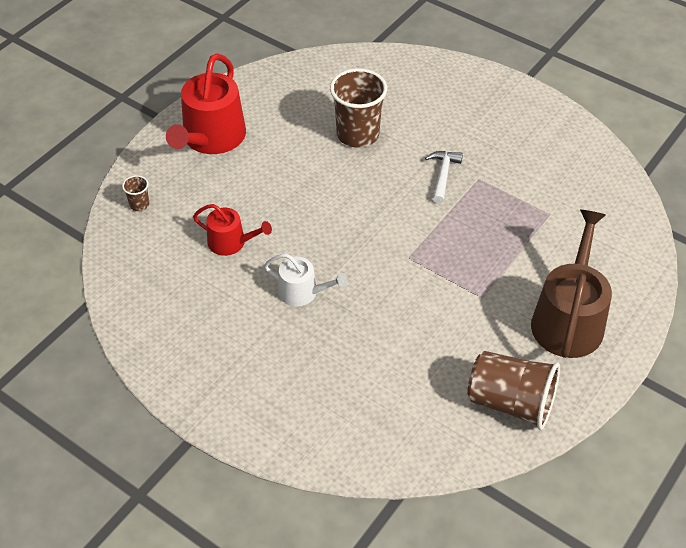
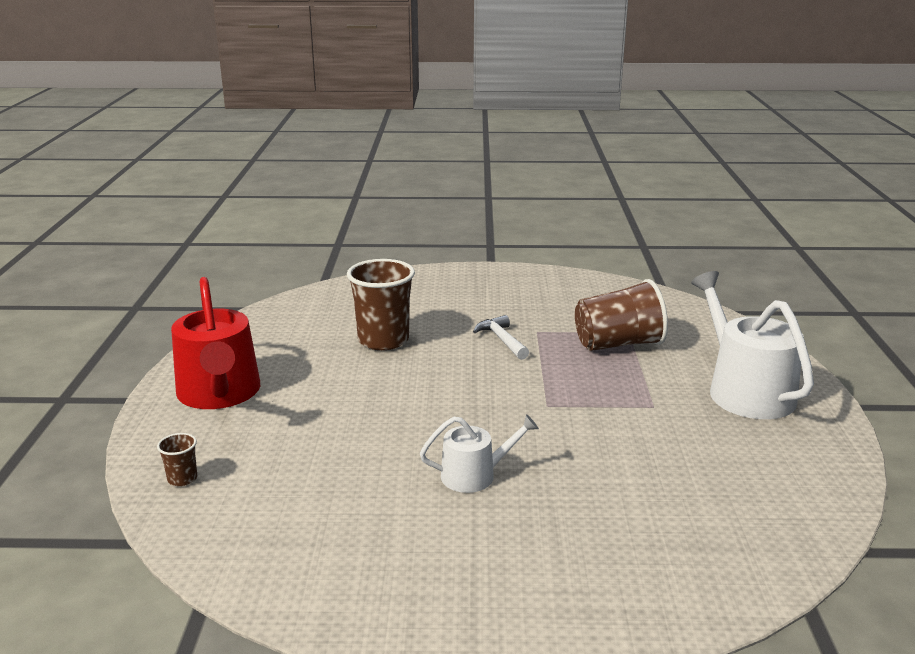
camera: 35 degrees left, 25 degrees down
(231, 242) = (340, 467): red watering can -> none
(511, 402) = (791, 470): brown cup -> brown cup (618, 344)
(568, 319) = (745, 391): brown watering can -> white watering can

